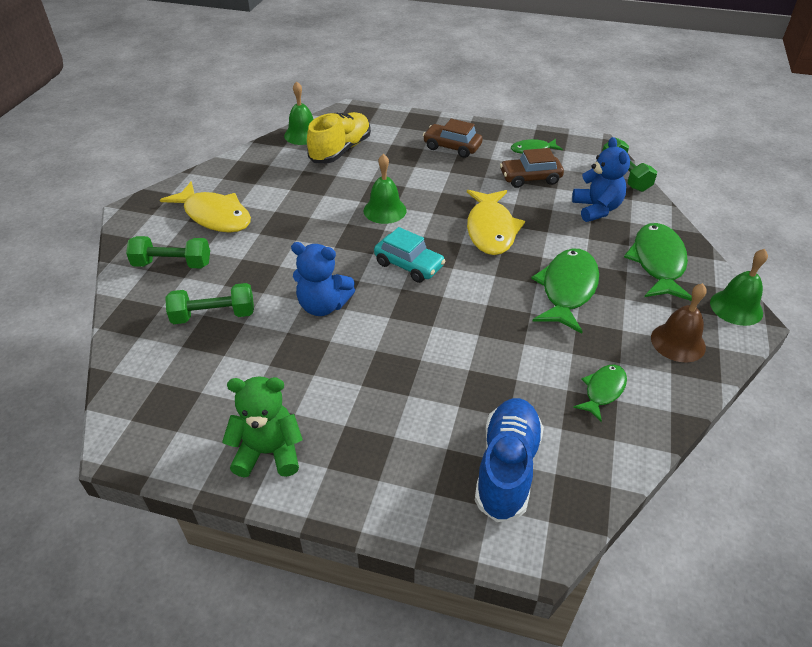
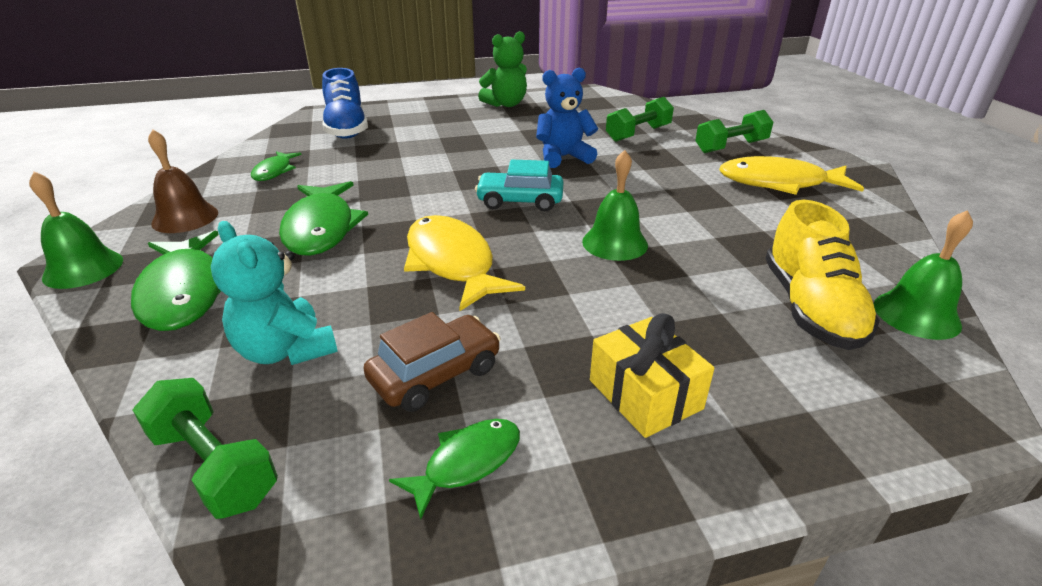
camera: 150 degrees right, 10 degrees down
(452, 147) = (645, 394): brown car -> yellow gift
(596, 209) = (286, 350): blue teddy bear -> turquoise teddy bear

